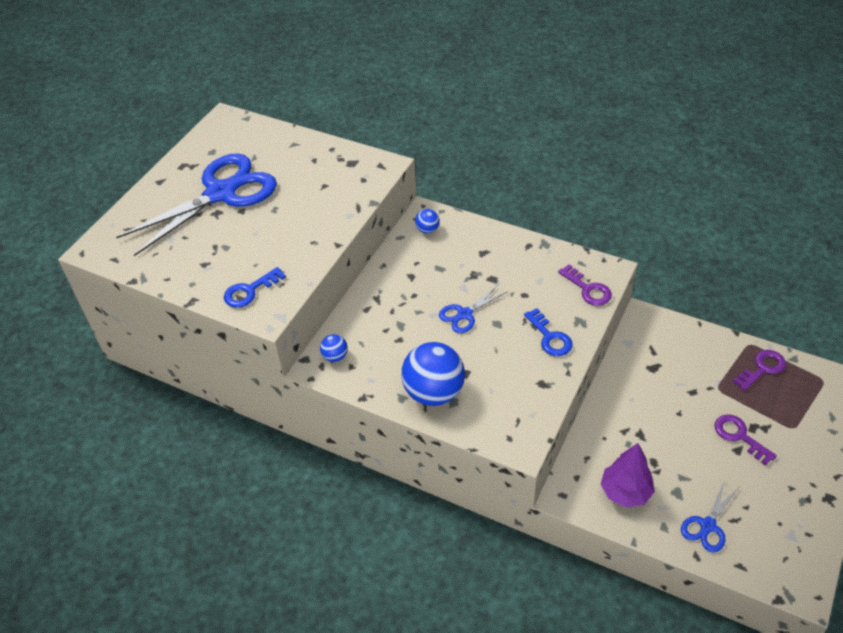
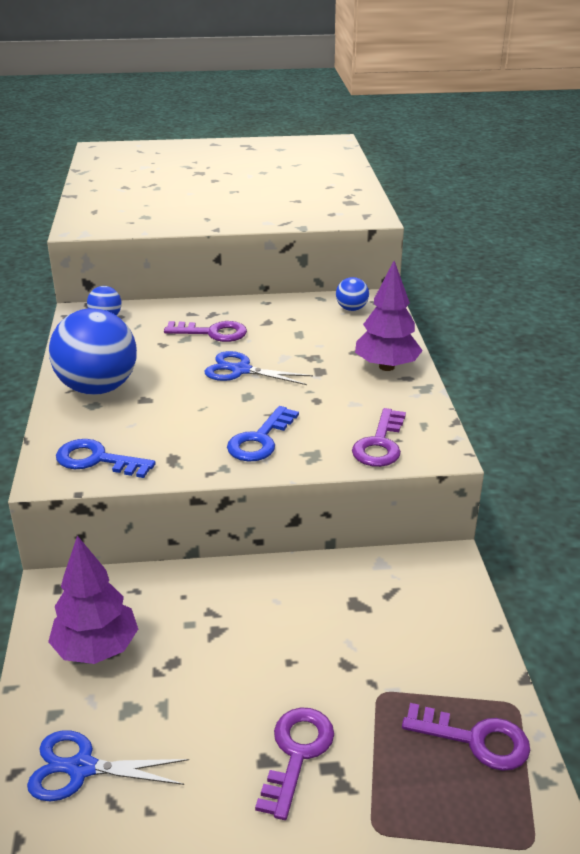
camera: 55 degrees right, 15 degrees down
(221, 193) = (227, 166): blue scissors -> none
(249, 291) = (106, 212): blue key -> blue key (97, 460)
(404, 308) = (213, 333): none -> purple key
(510, 248) = (386, 367): none -> purple tree

